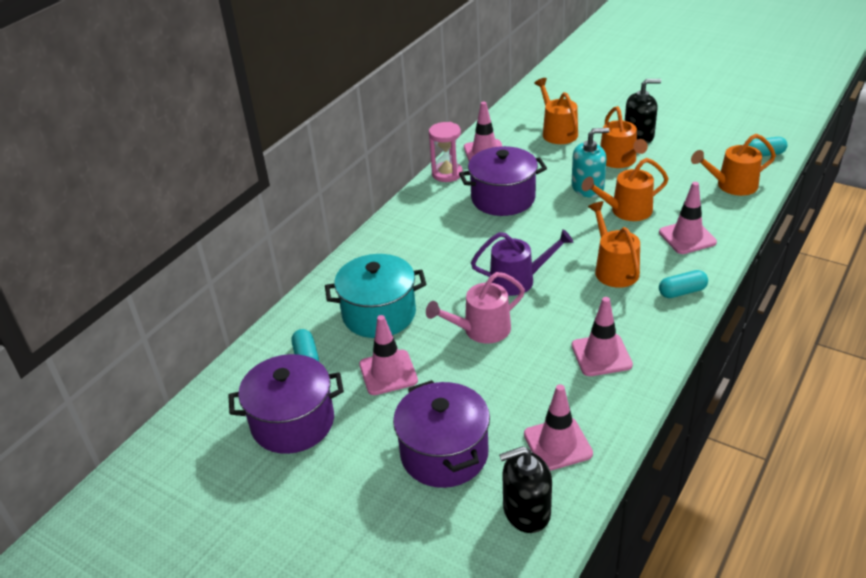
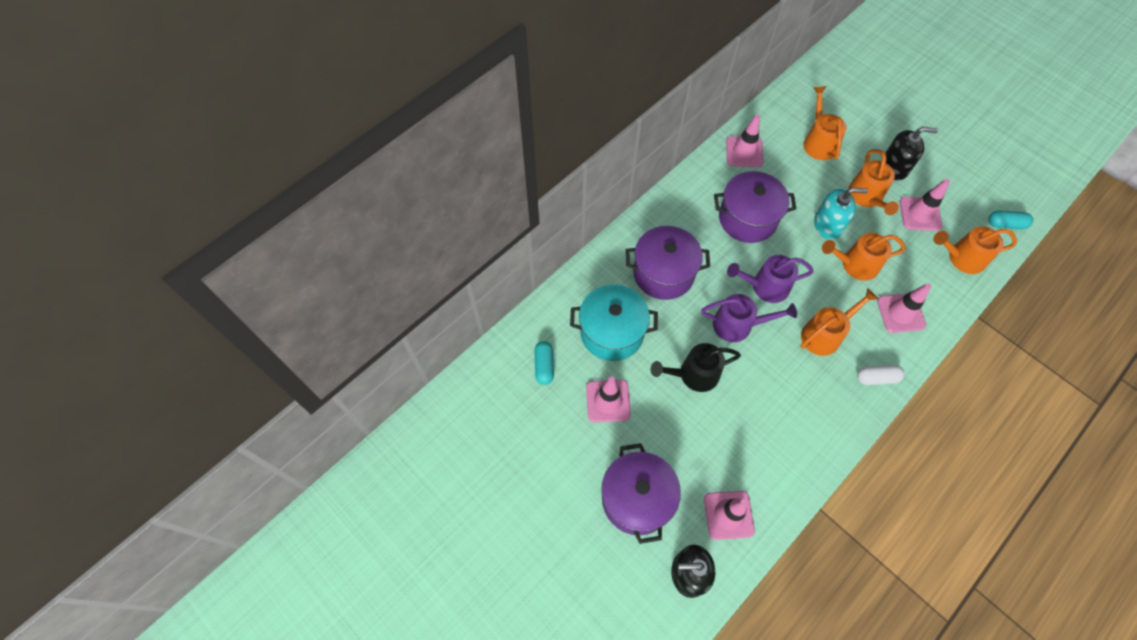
camera: 10 degrees right, 25 degrees up
(293, 422) = (523, 433): purple pot -> purple pot (663, 273)
(447, 174) = (703, 172): pink hourglass -> none
(481, 330) = (694, 374): pink watering can -> black watering can
(538, 245) = (765, 286): none -> purple watering can
(601, 355) = (787, 431): pink traffic cone -> pink traffic cone (920, 214)
(614, 269) = (824, 334): orange watering can -> orange watering can turned 60 degrees clockwise
(682, 292) = (876, 378): turquoise capsule -> white capsule

